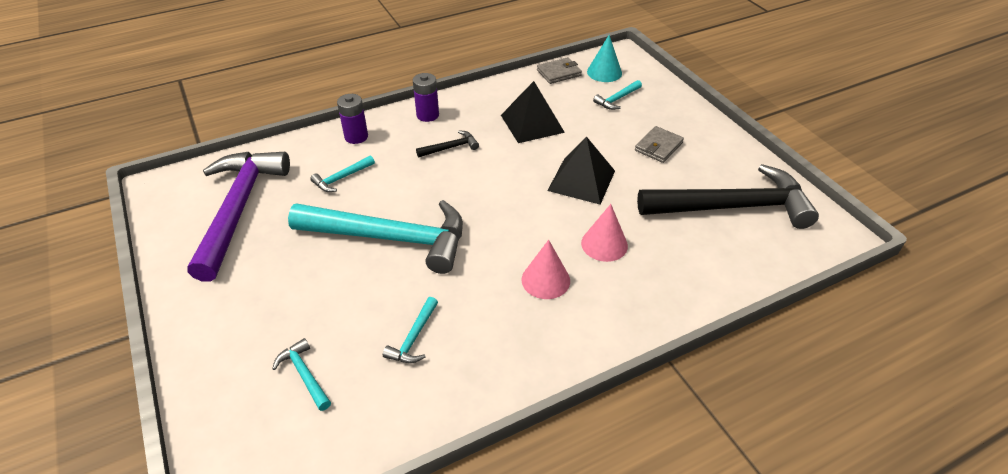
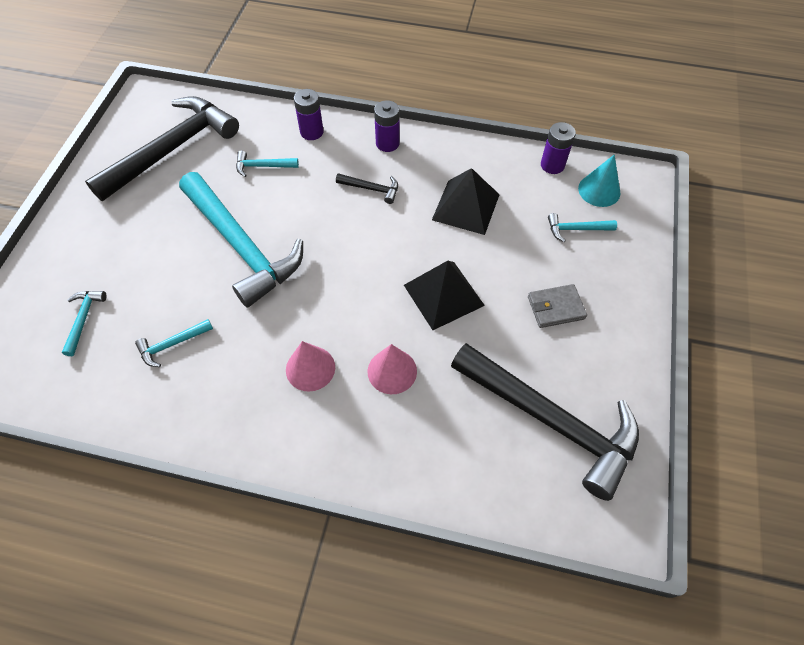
camera: 40 degrees right, 15 degrees up
(239, 209) = (172, 149): purple hammer -> black hammer
(559, 73) = (552, 165): grey wallet -> purple battery

